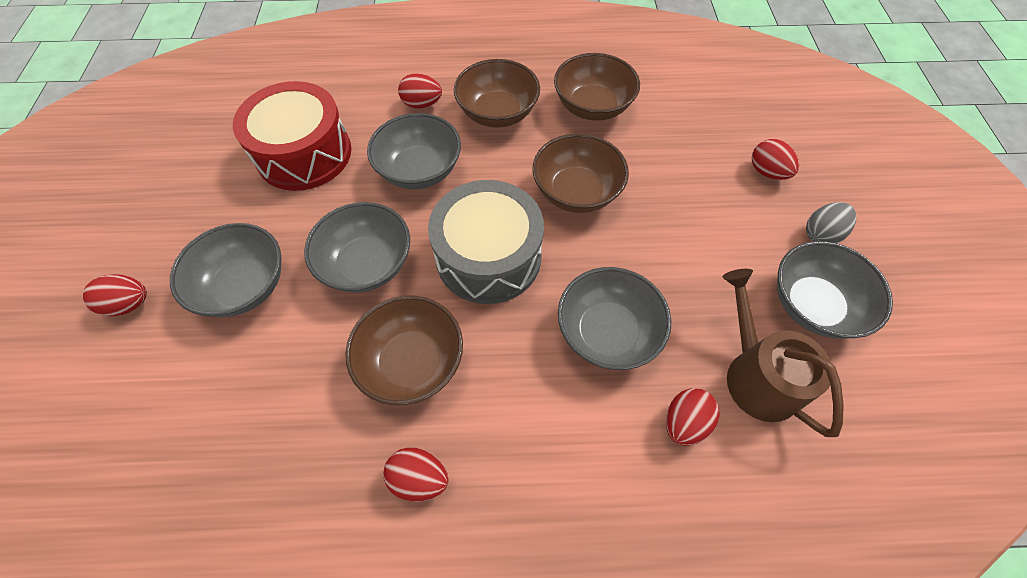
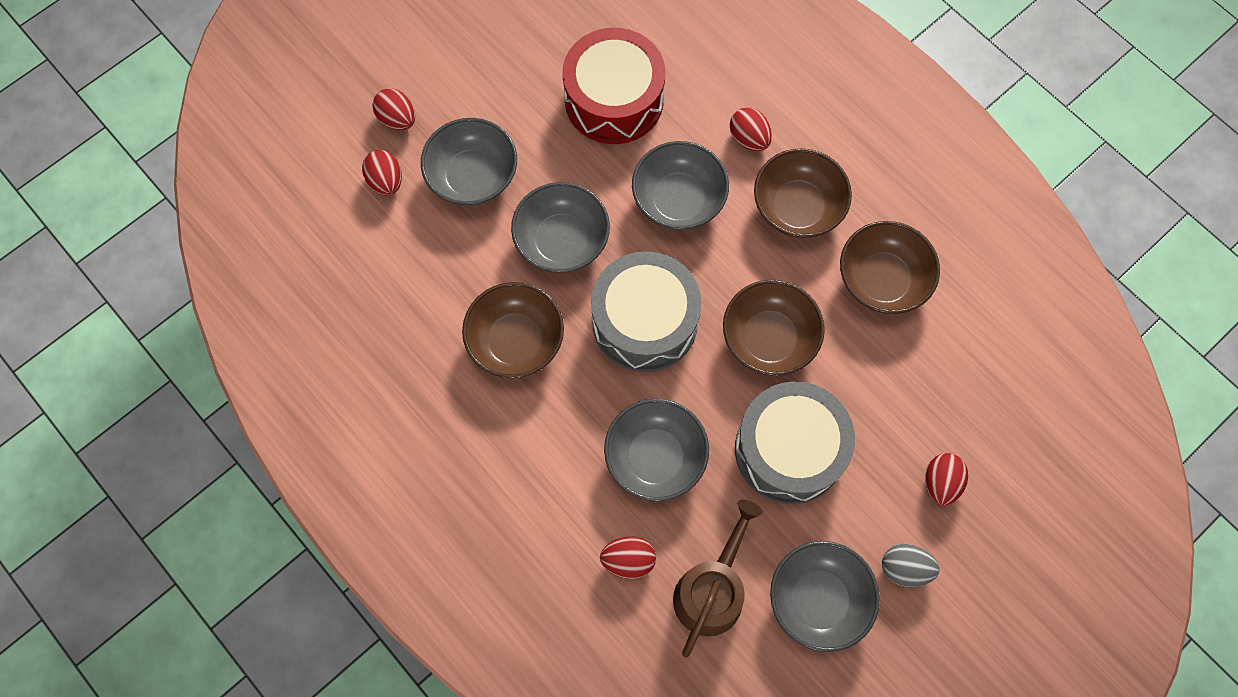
camera: 50 degrees right, 10 degrees up
(419, 478) = (446, 414): red egg -> red egg (386, 181)
(673, 239) = (789, 450): none -> grey drum

